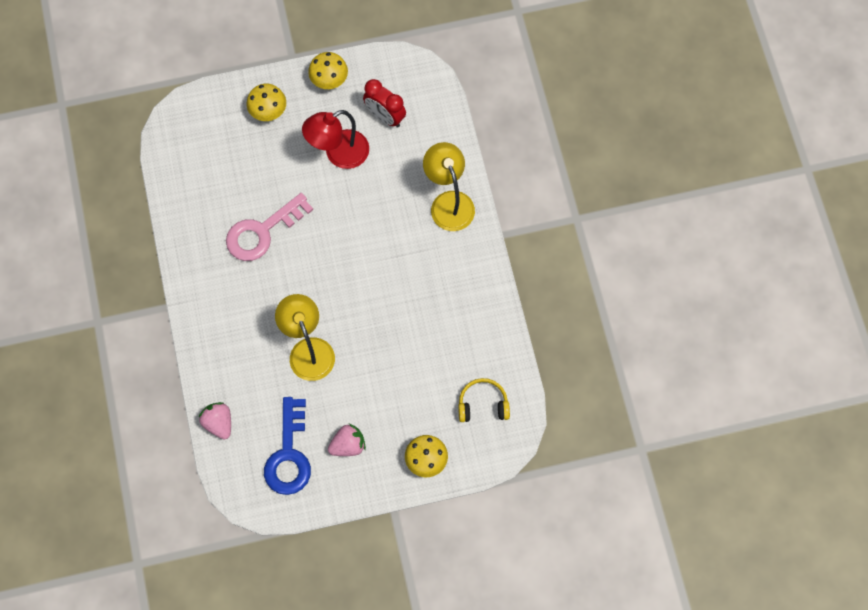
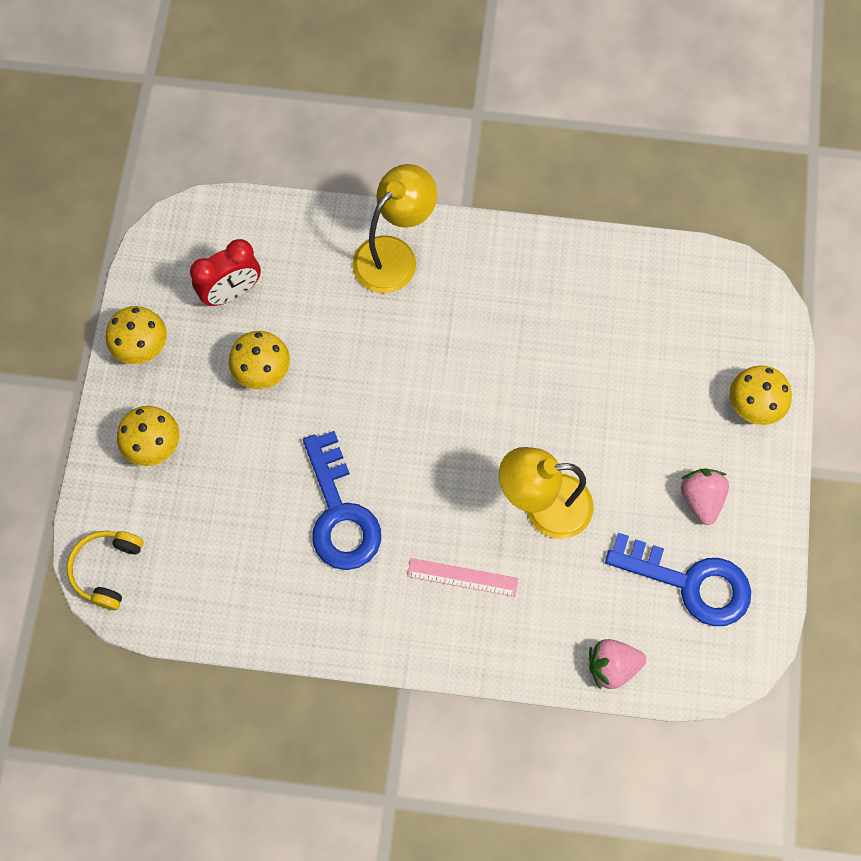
camera: 70 degrees left, 0 degrees up
(246, 316) = (462, 577): none -> pink ruler
(262, 231) = (339, 513): pink key -> blue key
(339, 154) = (262, 371): red lamp -> yellow mushroom
(449, 202) = (394, 255): yellow lamp -> yellow lamp turned 135 degrees clockwise
(483, 404) = (698, 310): yellow headphones -> yellow headphones (107, 569)

